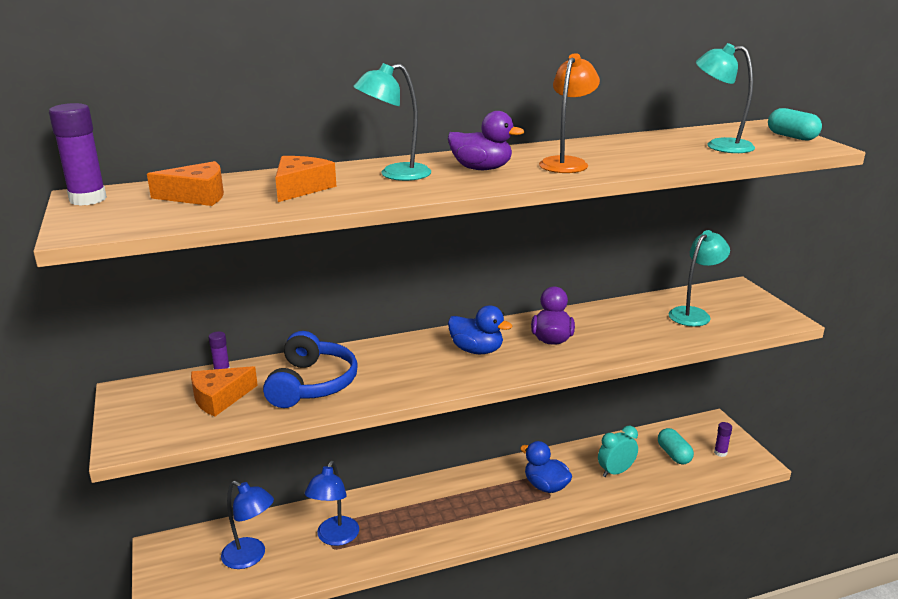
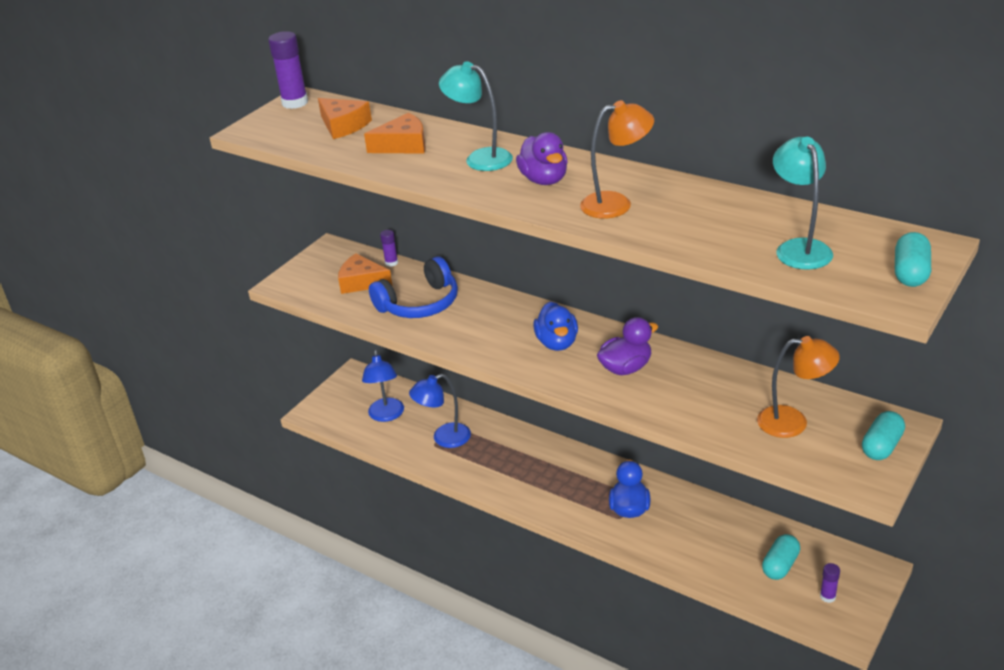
camera: 55 degrees right, 10 degrees up
(615, 472) = (703, 540): turquoise clock -> none
(694, 314) = (793, 422): turquoise lamp -> orange lamp
(751, 301) = (881, 446): none -> turquoise capsule

